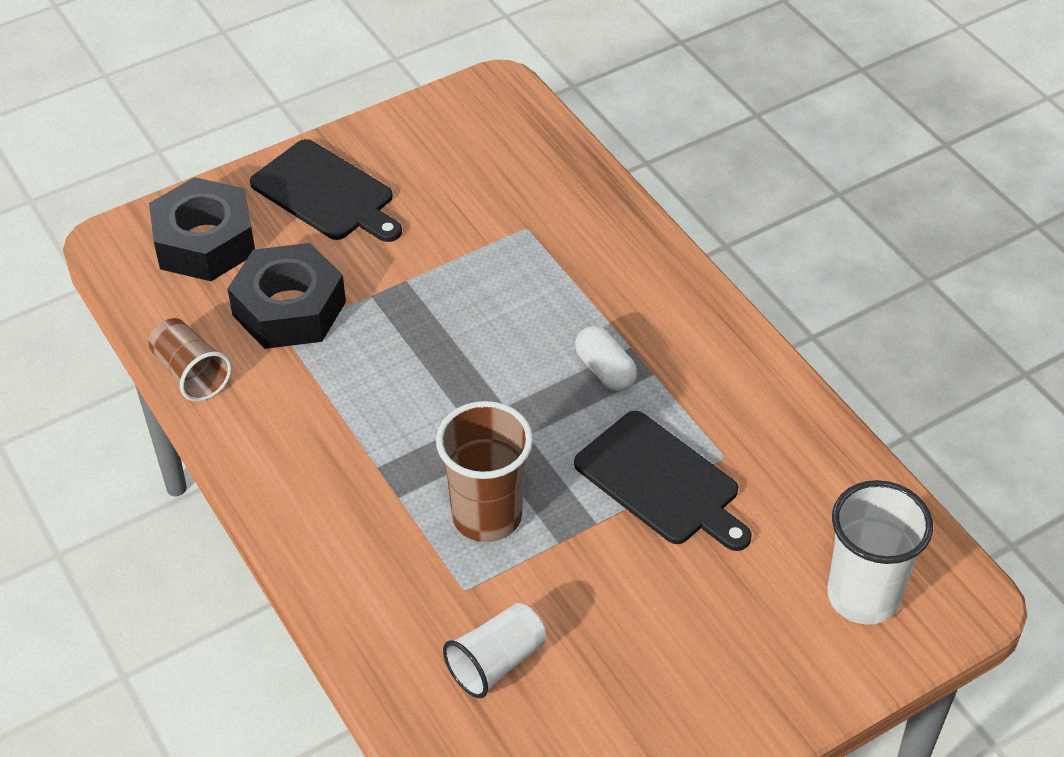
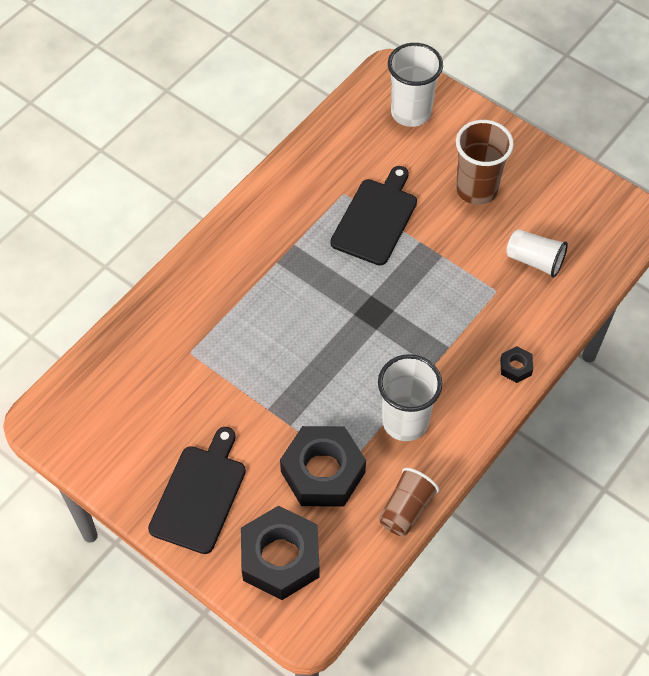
camera: 110 degrees left, 10 degrees up
(311, 411) = (405, 421): none -> white cup
(324, 565) = (515, 367): none -> black nut
(486, 516) = (441, 296): brown cup -> brown cup (476, 189)
(605, 370) = (301, 270): white capsule -> none

